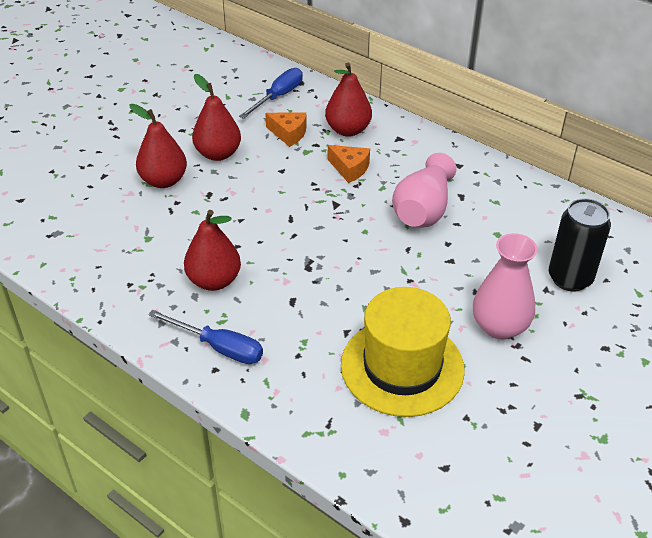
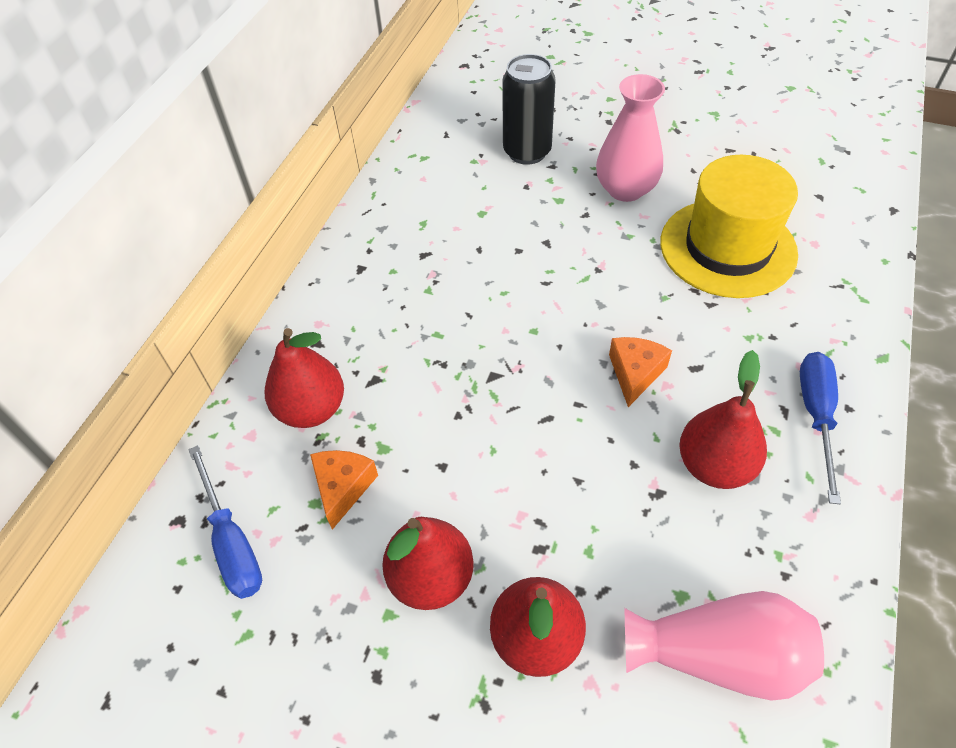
camera: 105 degrees left, 10 degrees up
(278, 96) = (232, 542): blue screwdriver -> blue screwdriver turned 135 degrees counterclockwise
(350, 169) = (409, 380): orange cheese -> orange cheese (635, 373)
(423, 209) = (466, 283): pink vase -> pink vase (718, 656)

